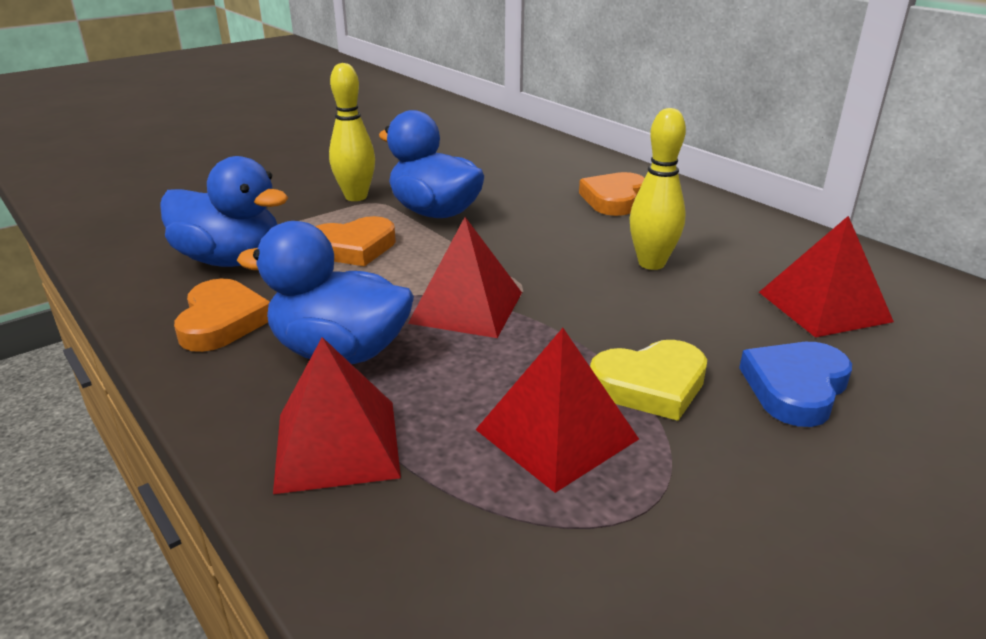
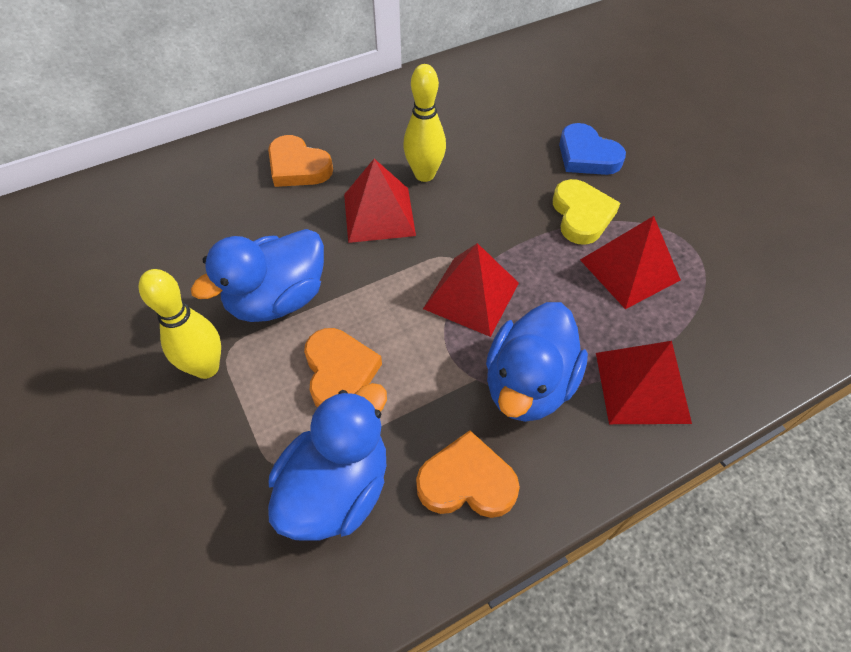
camera: 80 degrees left, 25 degrees up
(823, 306) = (500, 113): red pyramid -> red pyramid (379, 214)

